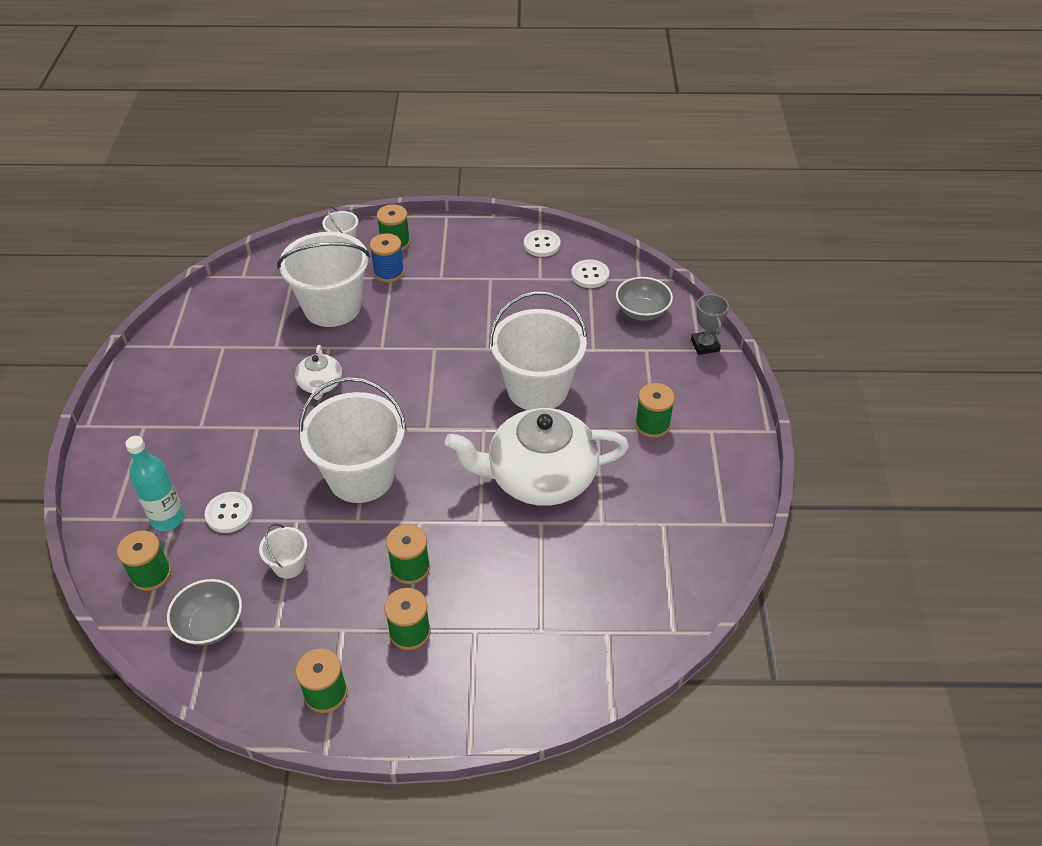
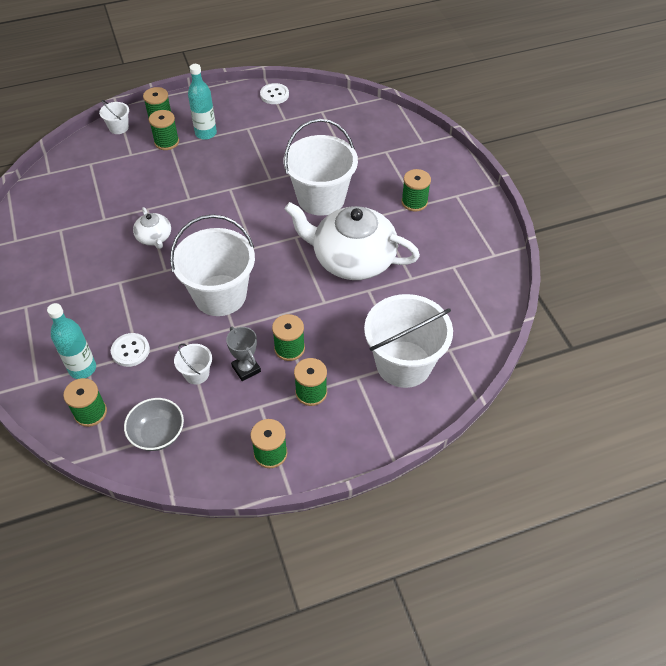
camera: 20 degrees left, 5 degrees up
(332, 307) = (134, 178): white bucket -> white bucket (403, 364)
(389, 272) = (166, 142): blue spool -> green spool
(438, 273) = (206, 133): none -> turquoise bottle
(540, 476) = (352, 259): white teapot -> white teapot turned 45 degrees clockwise
(590, 275) = (320, 109): white button -> none
(642, 311) = (370, 126): grey bowl -> none
(705, 345) = (425, 138): grey trophy -> grey trophy (246, 369)

